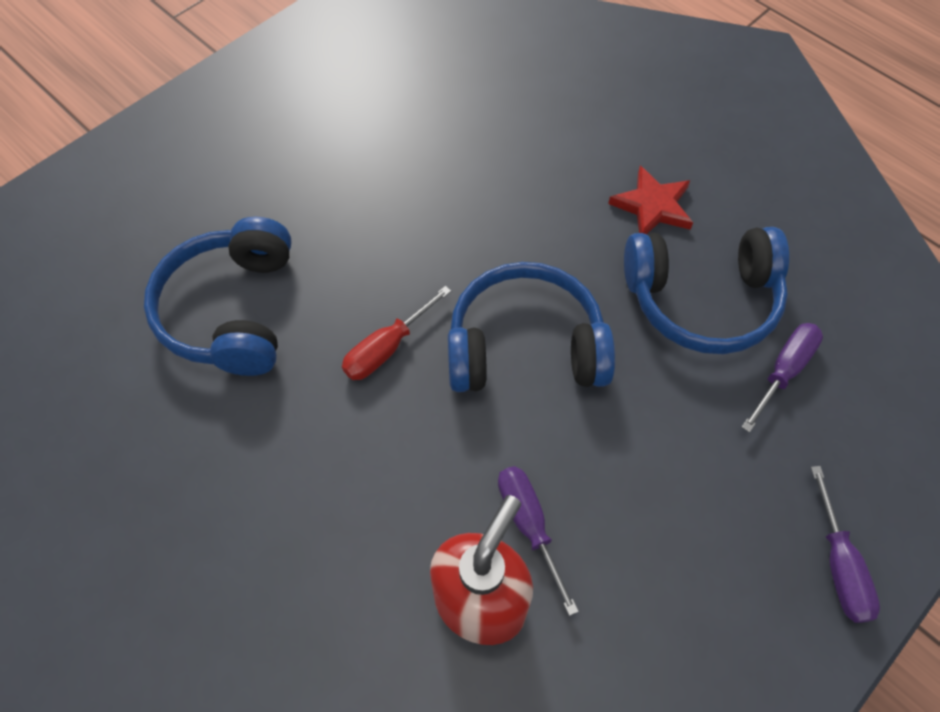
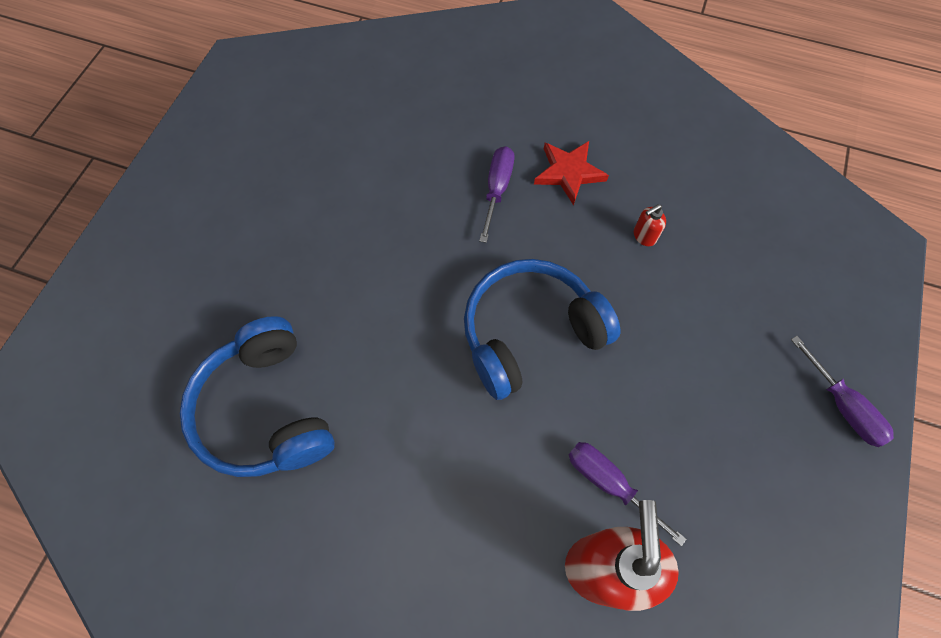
camera: 25 degrees left, 5 degrees up
(387, 348) = (419, 384): red screwdriver -> none
(702, 300) = (644, 236): blue headphones -> red soap dispenser
(783, 372) = (730, 270): purple screwdriver -> purple screwdriver (497, 190)

